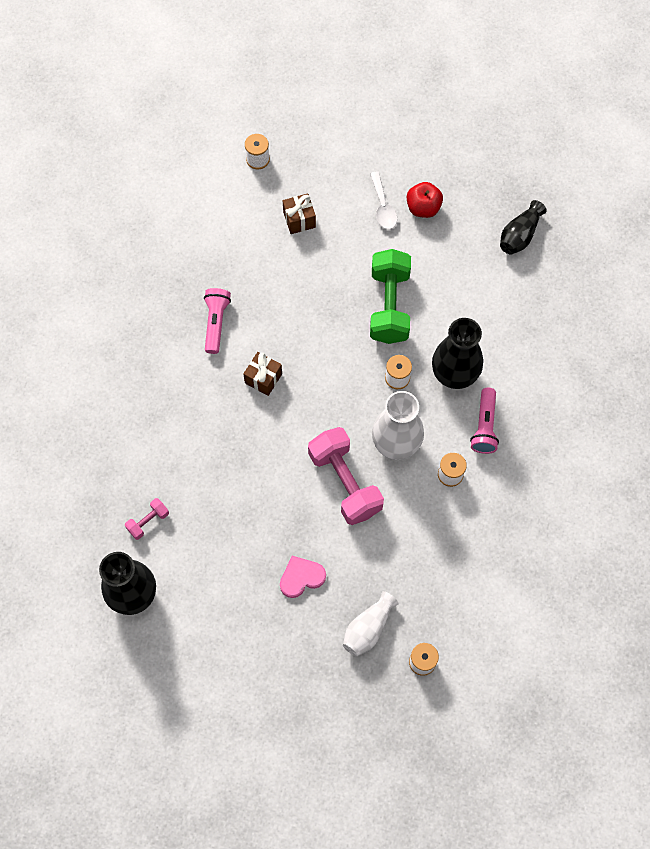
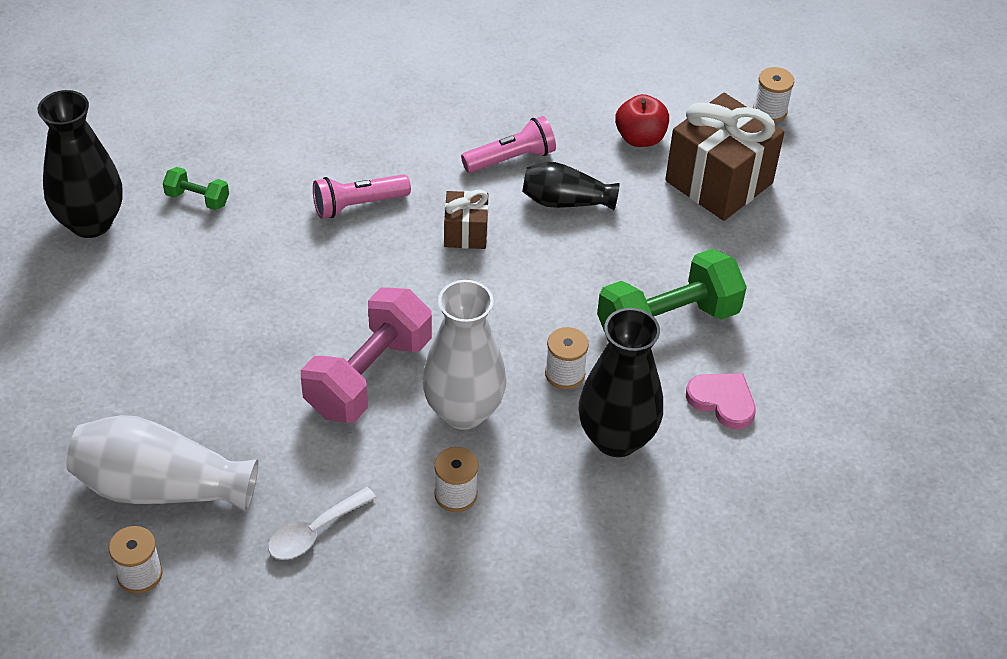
camera: 60 degrees right, 20 degrees down
(148, 521) = (197, 199): pink dumbbell -> green dumbbell
(299, 220) = (719, 182): brown gift -> brown gift, size x1.94
(301, 577) = (201, 382): pink heart -> pink heart (722, 401)
(368, 628) = (161, 487): white vase -> white vase, size x1.64
(383, 206) = (810, 259): white spoon -> white spoon (314, 531)
(423, 208) = (845, 303): red apple -> red apple (640, 138)
(484, 426) = (559, 508): pink flashlight -> pink flashlight (358, 205)
(519, 235) = (898, 432): black vase -> black vase (565, 201)

